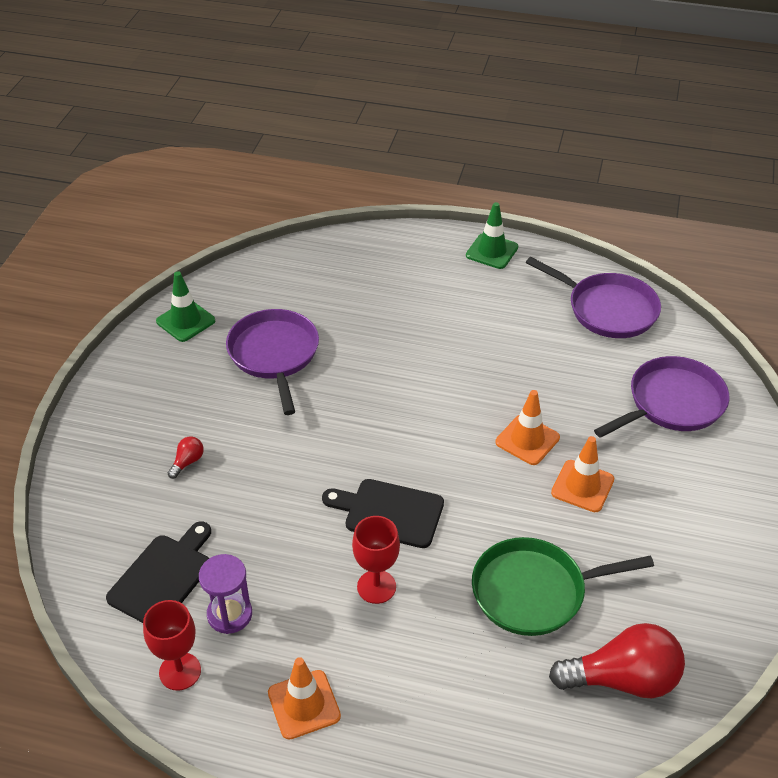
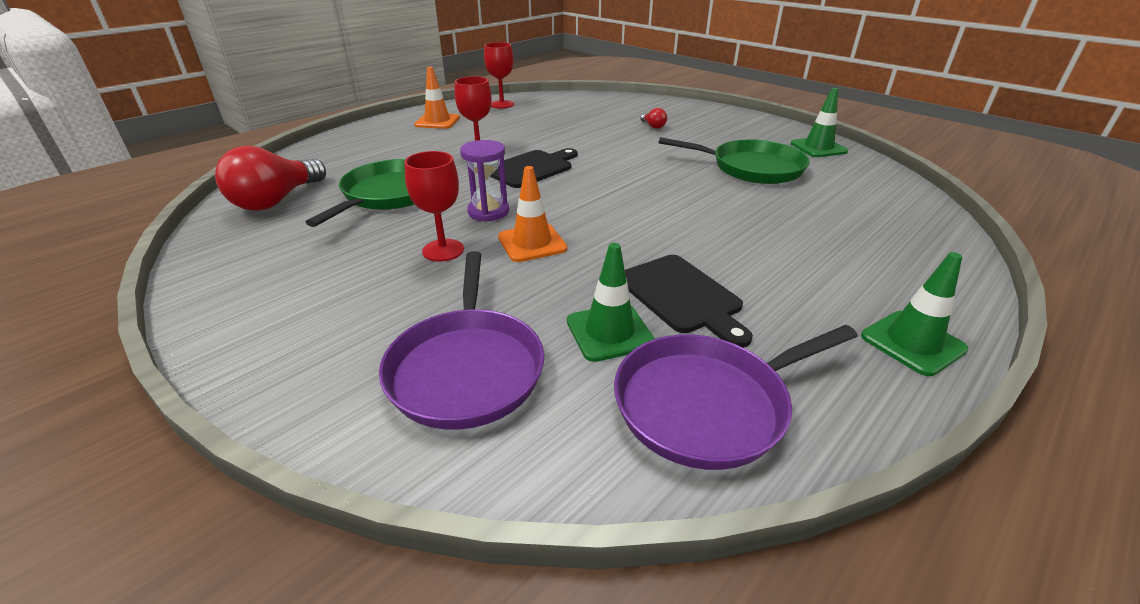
camera: 120 degrees right, 10 degrees down
(163, 577) = (567, 109): black cutting board -> black cutting board (682, 296)
(229, 614) = (519, 117): purple hourglass -> purple hourglass (488, 212)
(274, 354) = (752, 168): purple pan -> green pan
(582, 486) = (443, 250): orange traffic cone -> red goblet
(589, 360) = (609, 332): none -> green traffic cone

